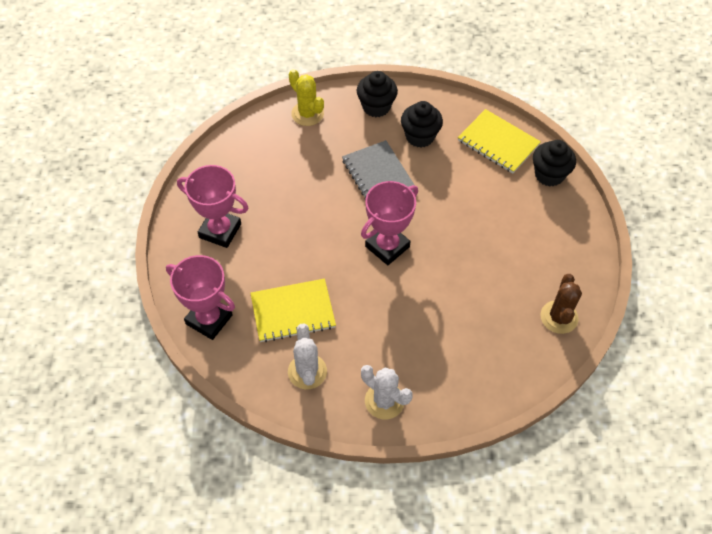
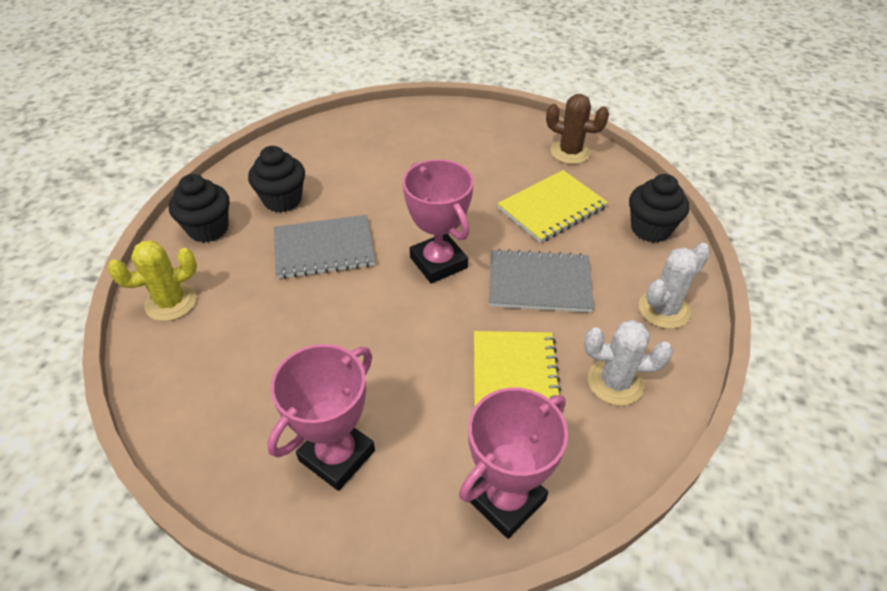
camera: 75 degrees left, 10 degrees down
(386, 314) = (539, 283): none -> grey notebook
(498, 143) = (328, 143): yellow notebook -> yellow notebook (552, 208)
(549, 175) = (391, 119): black cupcake -> black cupcake (650, 229)

